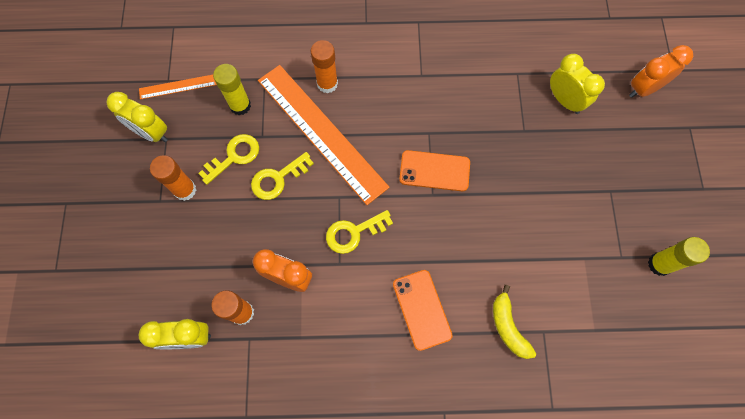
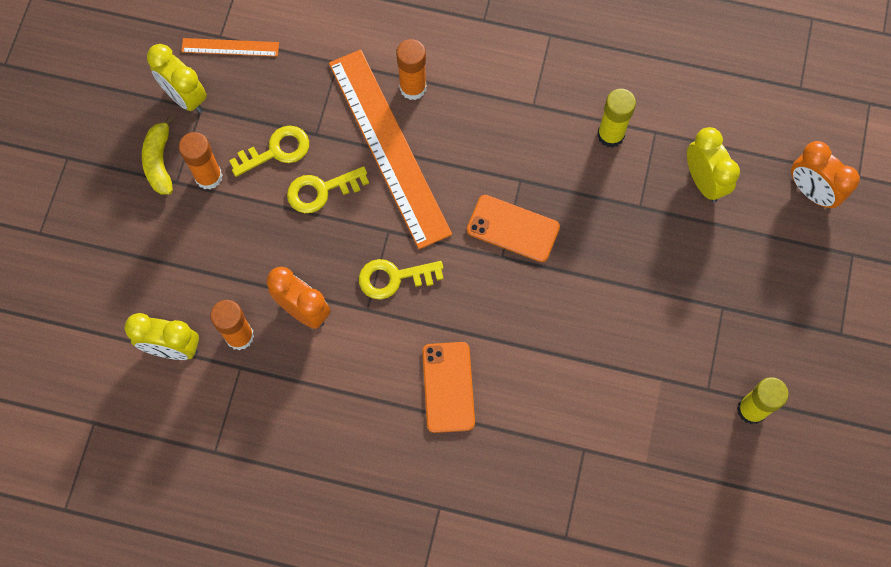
camera: 15 degrees right, 0 degrees up
(240, 105) = (299, 89): yellow glue stick -> yellow glue stick (610, 135)
(508, 327) = (543, 433): yellow banana -> yellow banana (160, 162)
(644, 89) = (811, 191): orange clock -> orange clock turned 120 degrees counterclockwise

